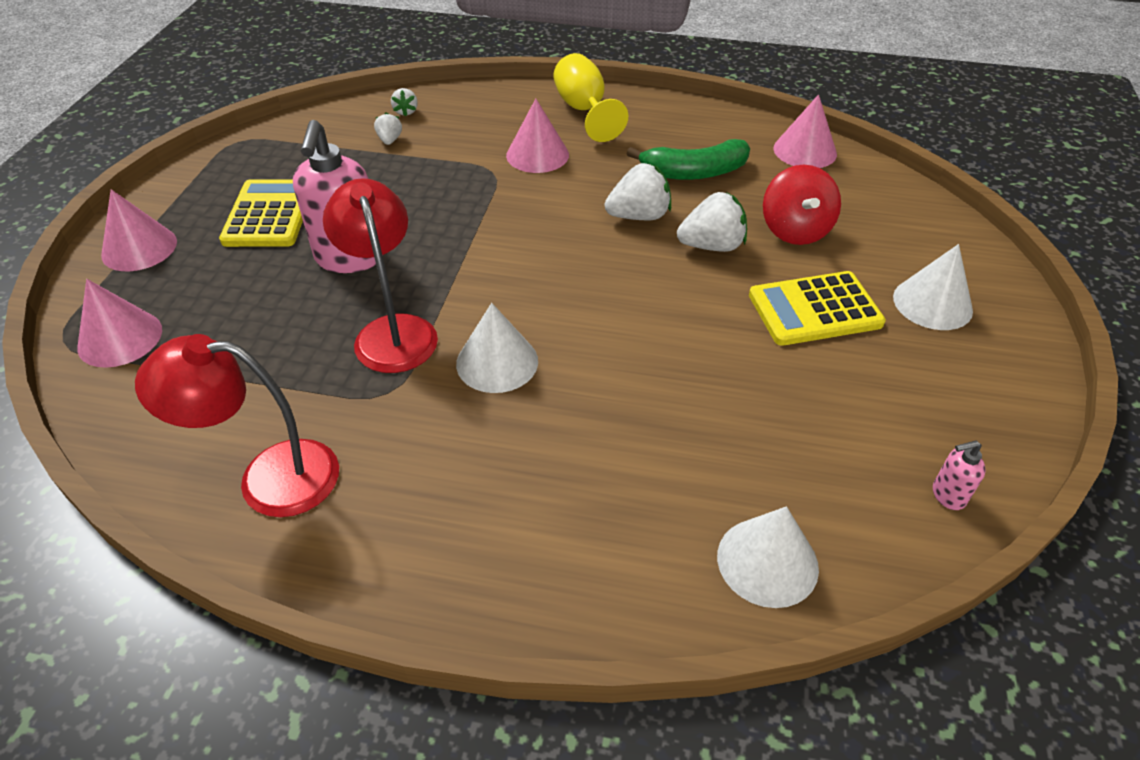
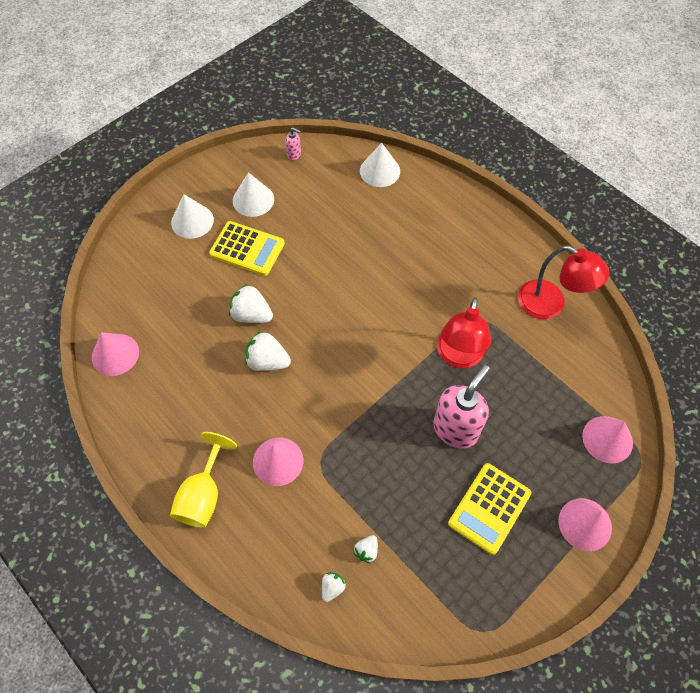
camera: 145 degrees left, 15 degrees up
(497, 362) = (418, 307): white cone -> white cone (253, 200)
(694, 172) = (199, 378): green banana -> none
(795, 230) = (198, 298): red spinning top -> none

